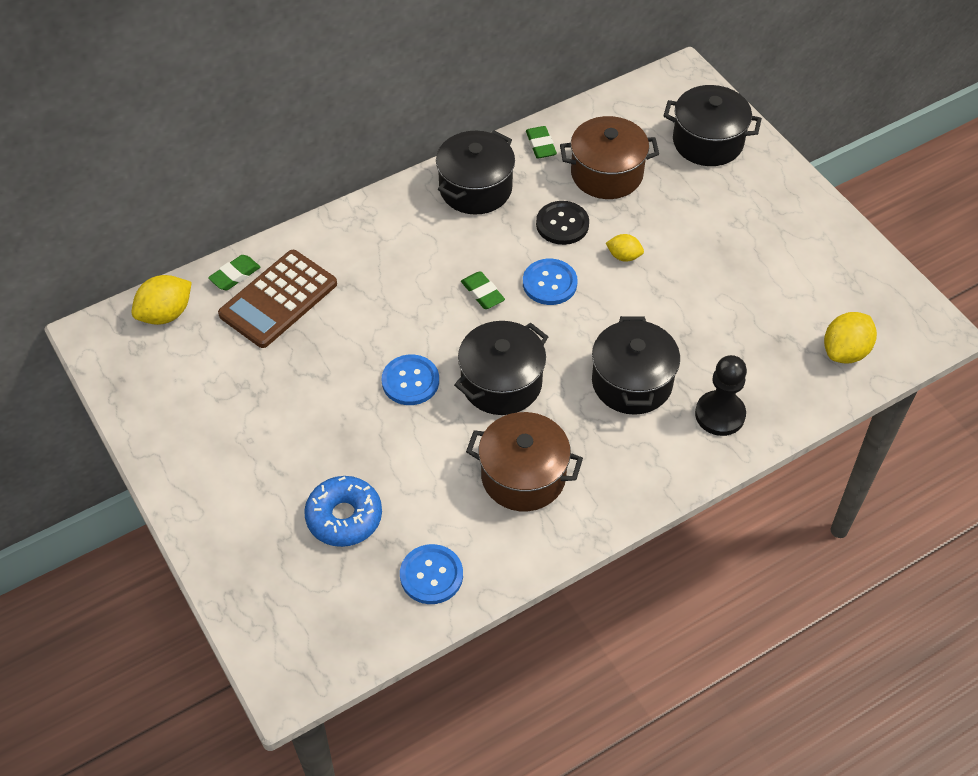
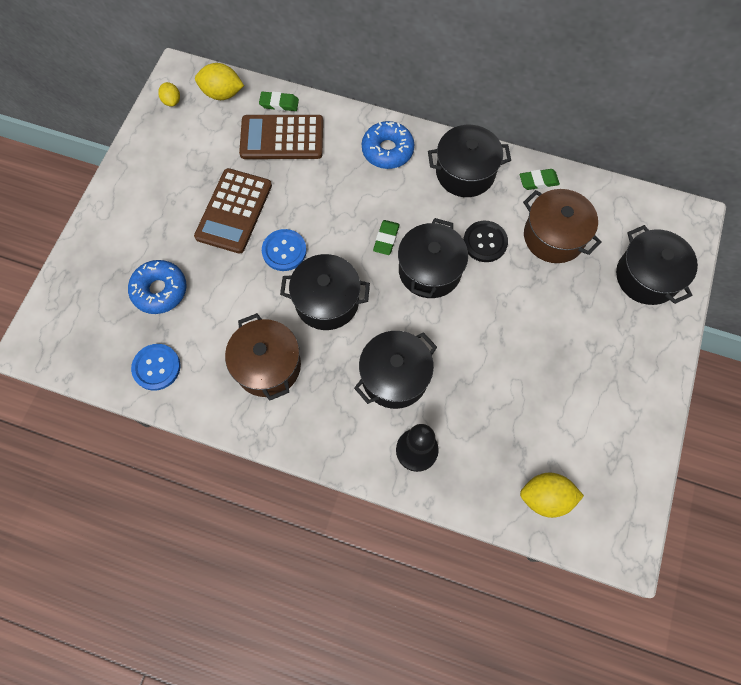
camera: 50 degrees right, 15 degrees up
(319, 393) = (234, 211): none -> brown calculator
(387, 228) = (387, 150): none -> blue donut
(541, 145) = (538, 181): green eraser -> green eraser turned 45 degrees clockwise
(549, 283) = (429, 270): blue button -> black pot
(624, 256) = (494, 297): yellow lemon -> yellow lemon (172, 101)

